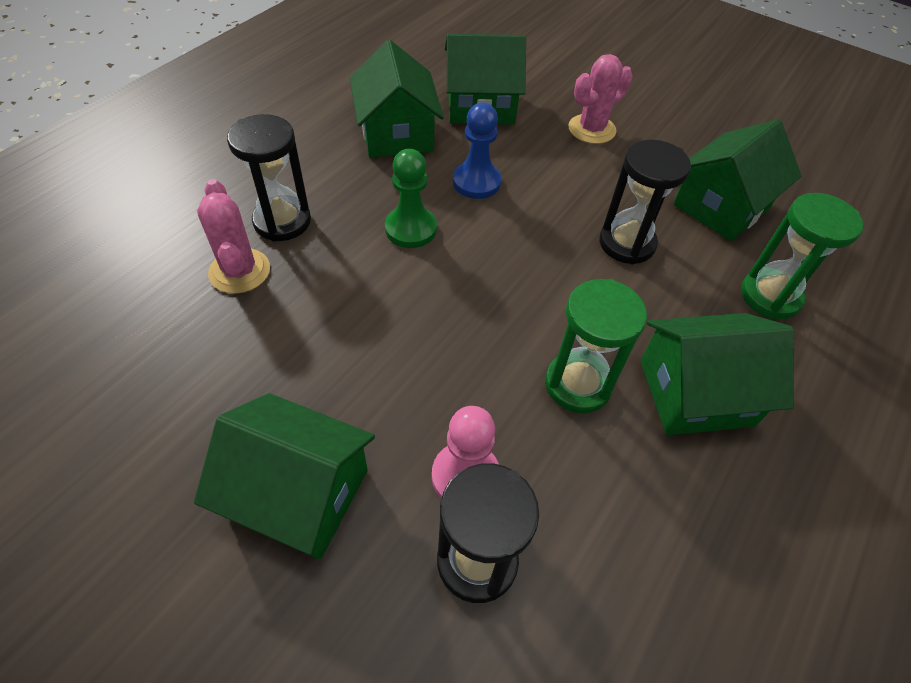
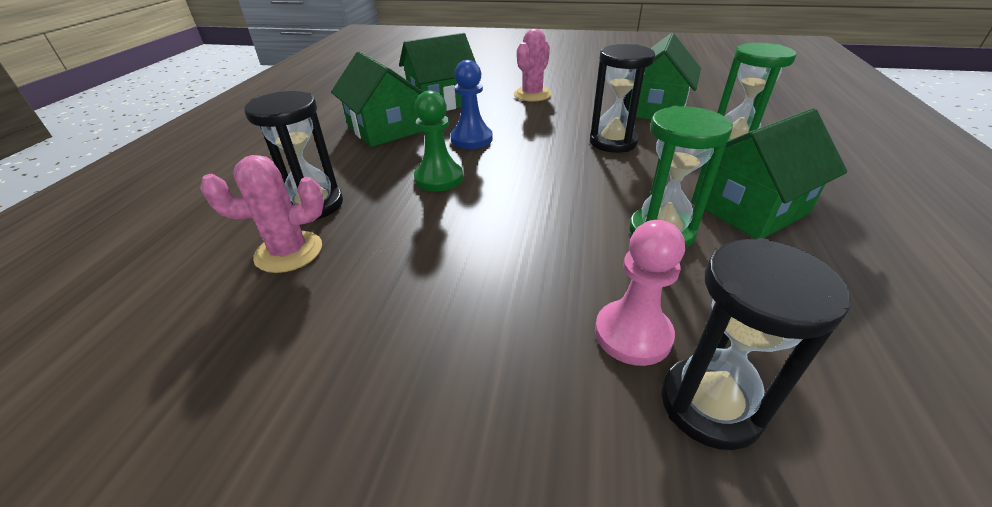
camera: 20 degrees left, 15 degrees down
(239, 271) = (289, 252): pink cactus -> pink cactus turned 60 degrees counterclockwise
(299, 493) = (476, 424): green house -> none

